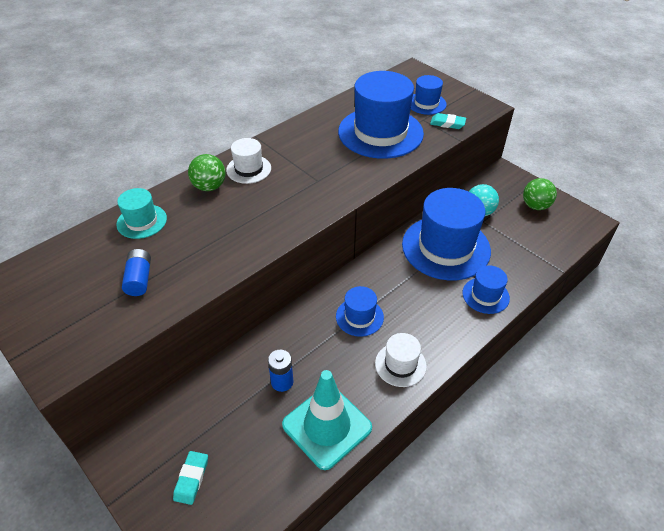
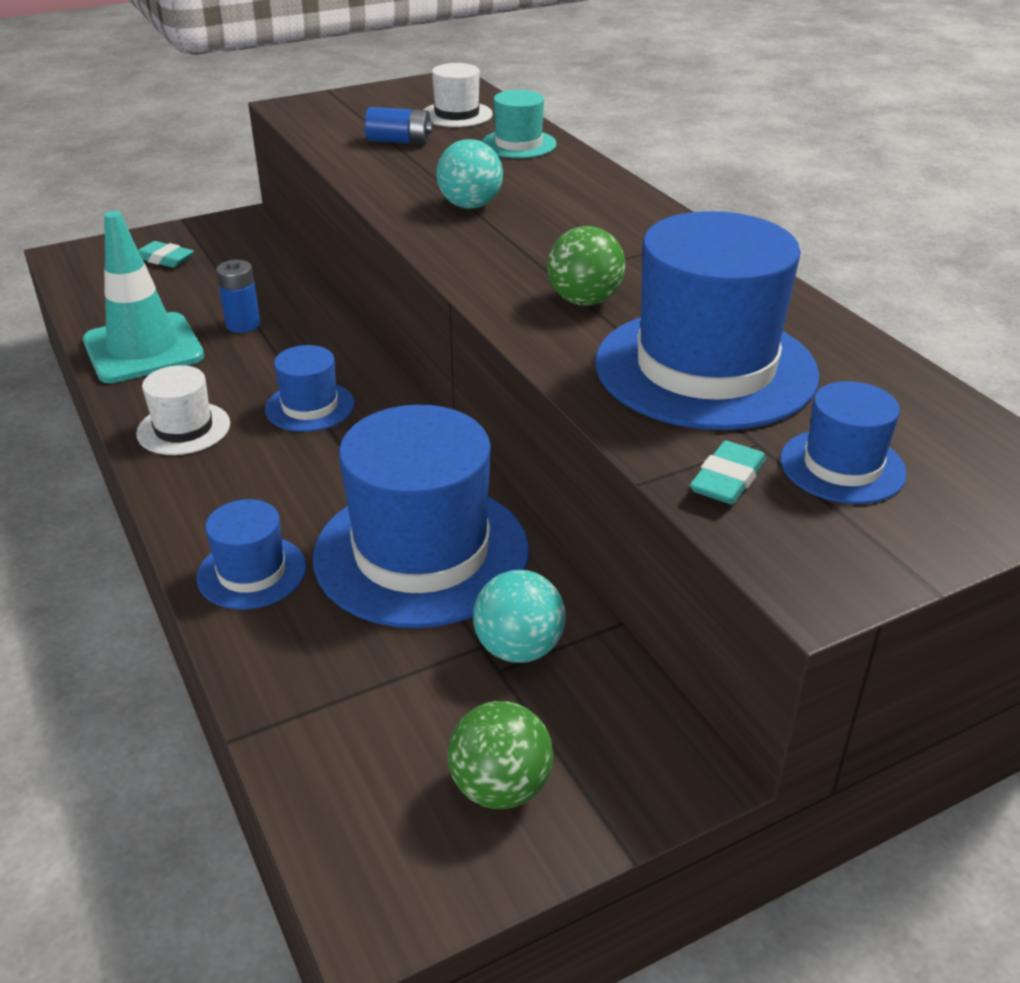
camera: 105 degrees right, 10 degrees down
(209, 187) = (579, 188): green ball -> green ball (584, 301)
(243, 223) = (470, 205): none -> turquoise ball
(248, 169) = (616, 219): white hat -> white hat (457, 114)

